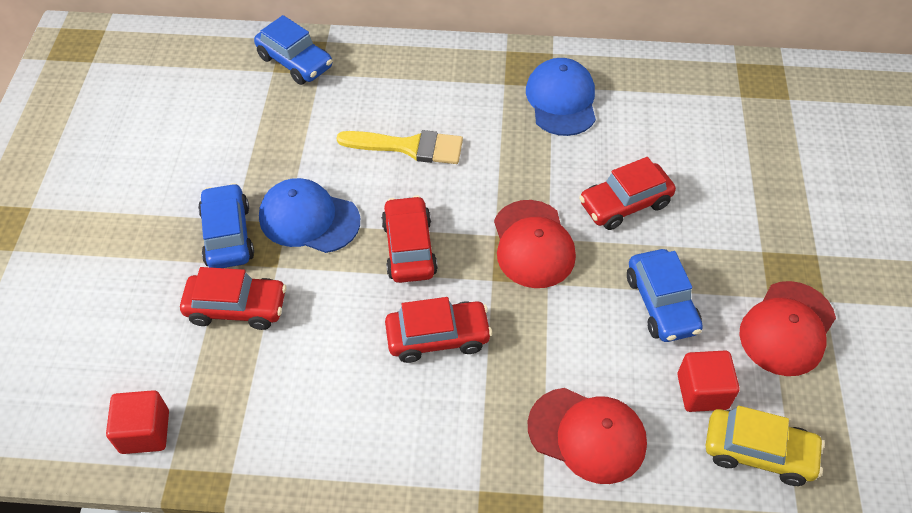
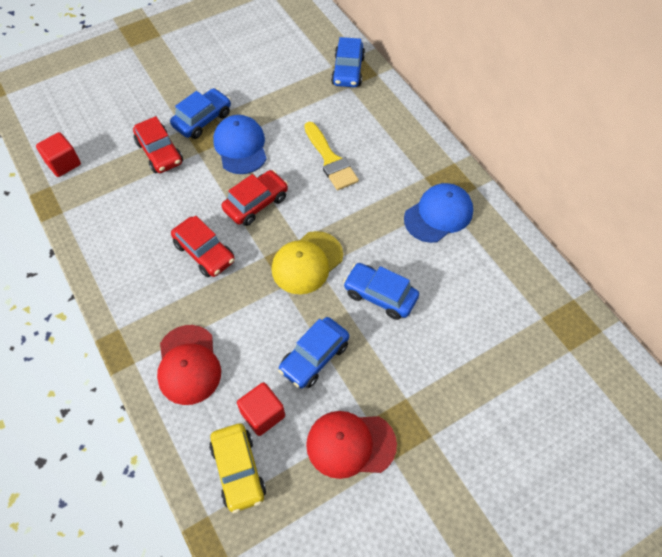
camera: 55 degrees right, 5 degrees up
(533, 244) = (307, 262): red cap -> yellow cap
(625, 204) = (380, 295): red car -> blue car

